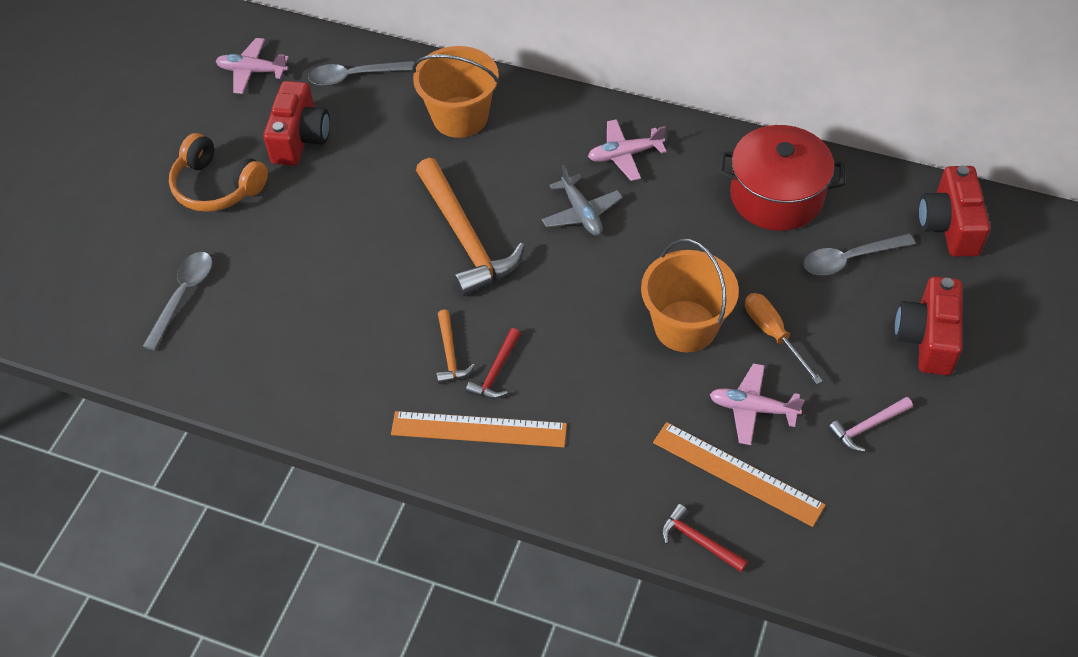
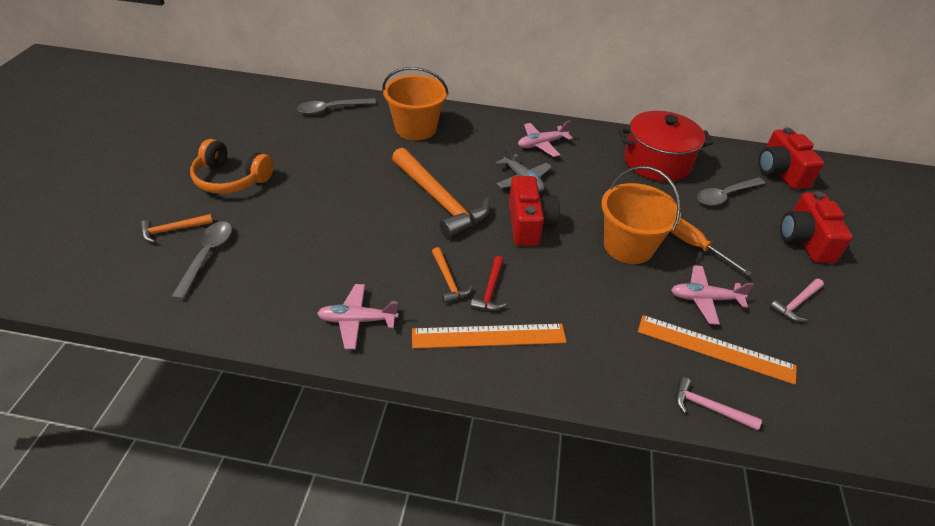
camera: 15 degrees left, 10 degrees down
(147, 256) = (173, 230): none -> orange hammer
(252, 71) = (252, 109): pink plane -> pink plane (357, 320)
(300, 138) = (295, 146): red camera -> red camera (529, 224)
(698, 541) = (708, 408): red hammer -> pink hammer

